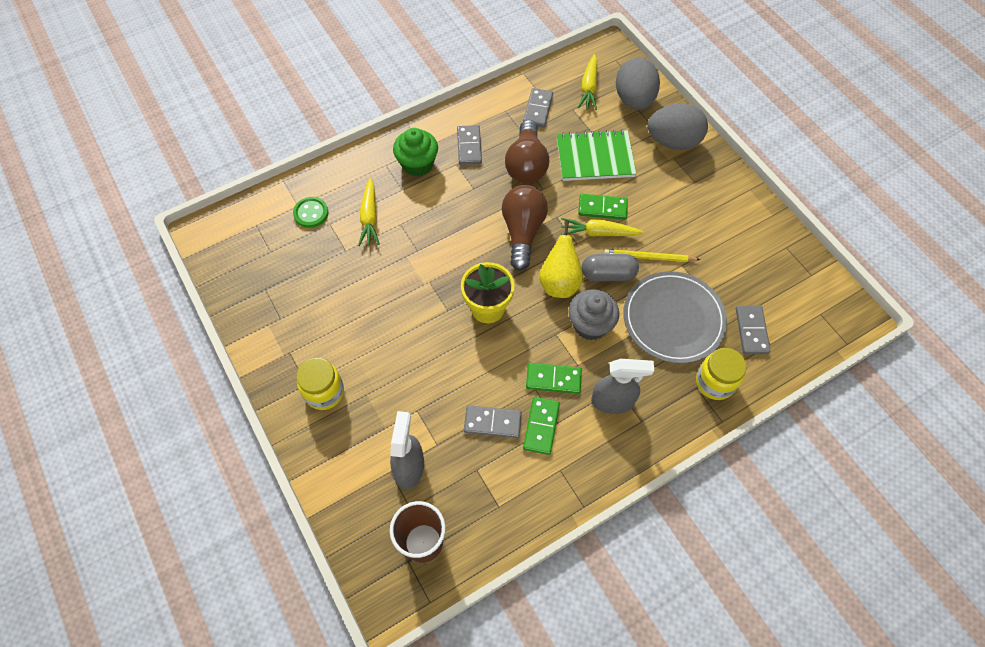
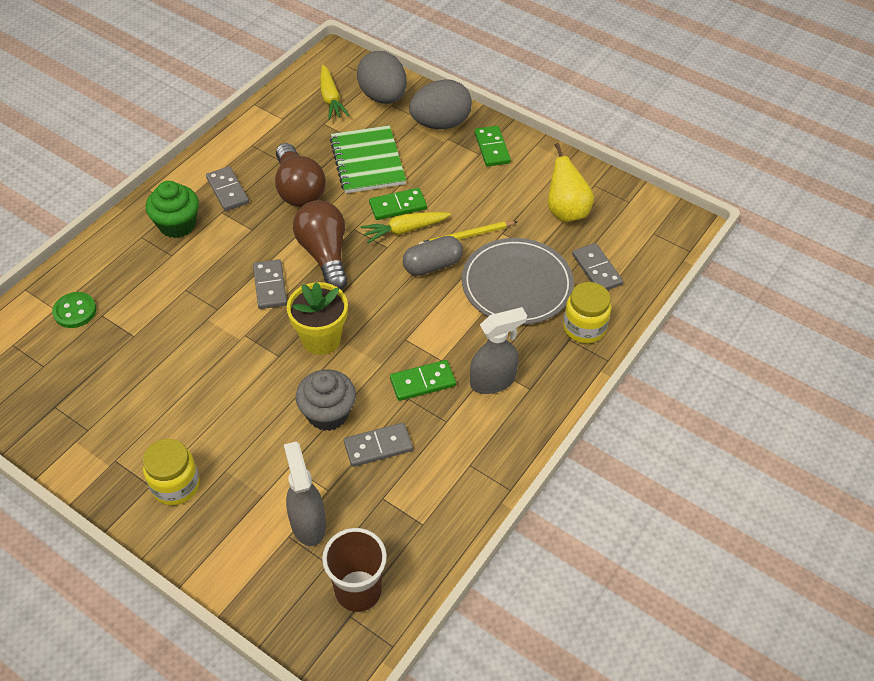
camera: 25 degrees left, 10 degrees down
(370, 217) = (146, 293): yellow carrot -> none
(538, 109) = (286, 134): grey domino -> grey domino (270, 286)
(541, 426) = (431, 431): green domino -> green domino (492, 148)
(559, 283) = (386, 289): yellow pear -> yellow pear (566, 211)
(590, 325) = (436, 318): grey cupcake -> grey cupcake (328, 413)
(595, 157) = (368, 161): green notebook -> green notebook turned 75 degrees counterclockwise

